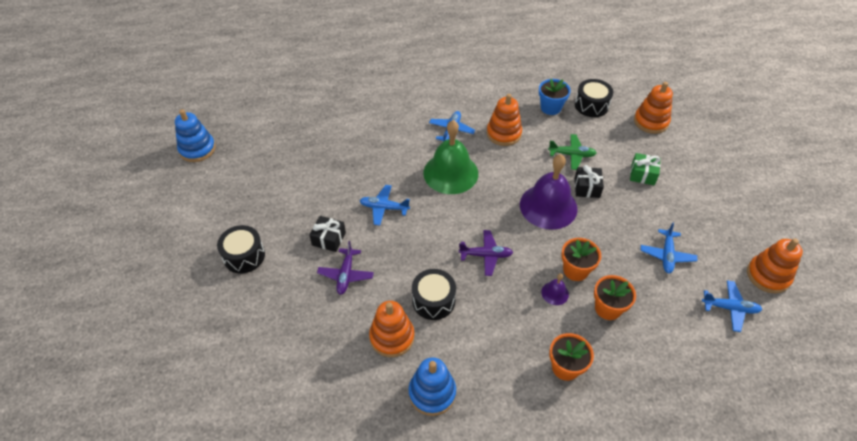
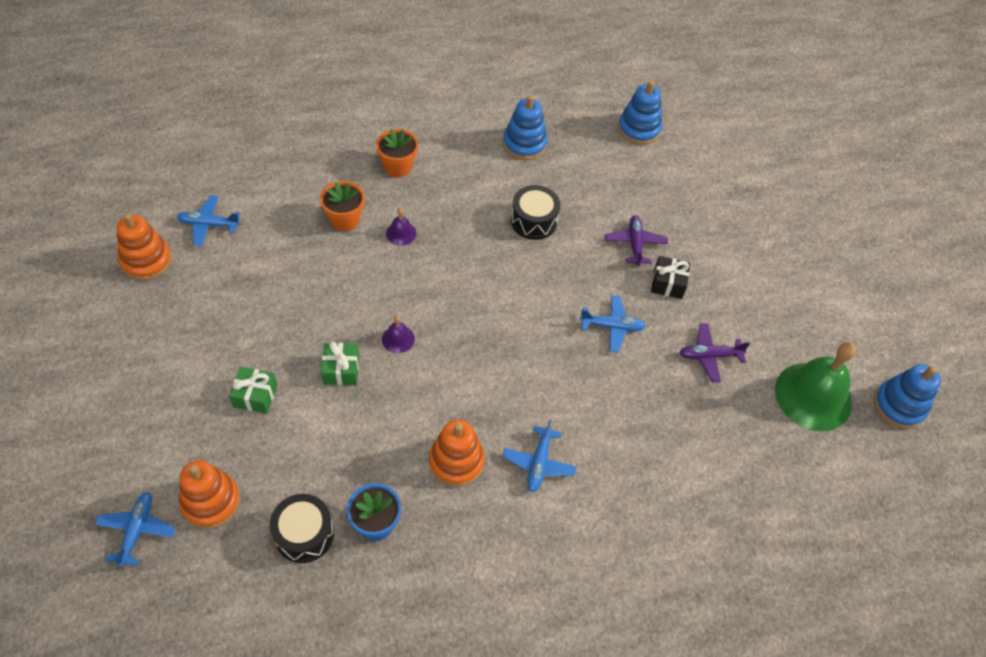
camera: 170 degrees right, 5 degrees up
(244, 256) = (756, 260): black drum -> none
(301, 410) = (639, 129): none -> blue stacking toy
(392, 337) = (571, 186): orange stacking toy -> none
(450, 173) = (532, 384): green bell -> green bell (813, 396)
(486, 255) = (479, 271): purple plane -> purple plane (709, 356)
(548, 206) = (398, 339): purple bell -> purple bell, size x0.43
(571, 155) = (354, 425): green plane -> none
(575, 270) = (374, 258): orange flower pot -> none
(587, 188) = (341, 370): black gift -> green gift
(667, 255) = (260, 280): blue plane -> blue plane (137, 530)

